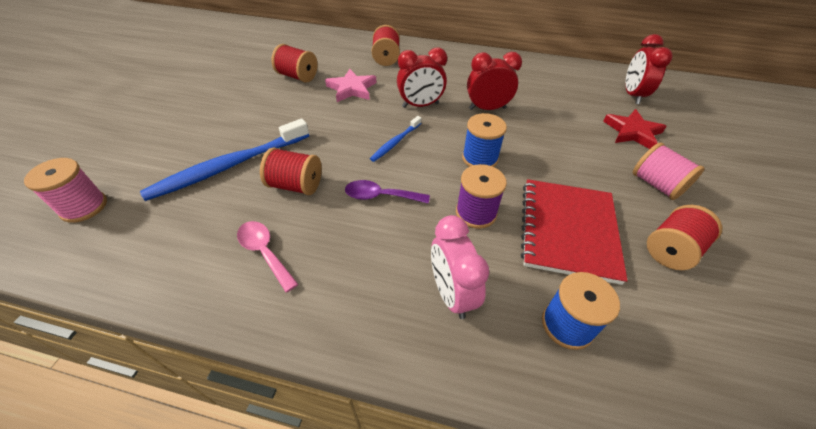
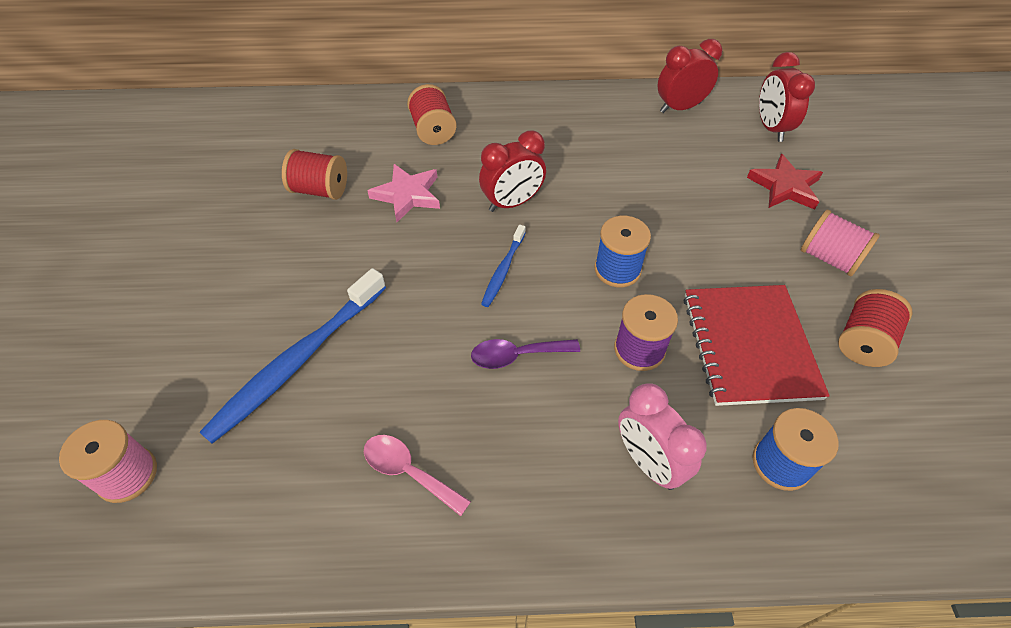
camera: 15 degrees left, 5 degrees up
(295, 185) = (402, 367): red spool -> none
(487, 108) = (600, 189): red clock -> red clock (680, 107)

